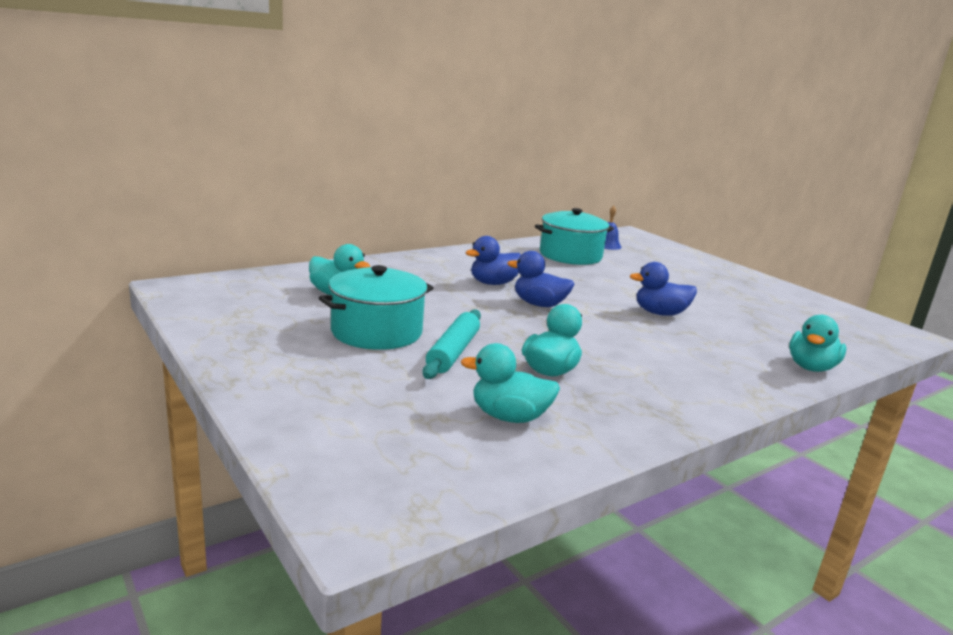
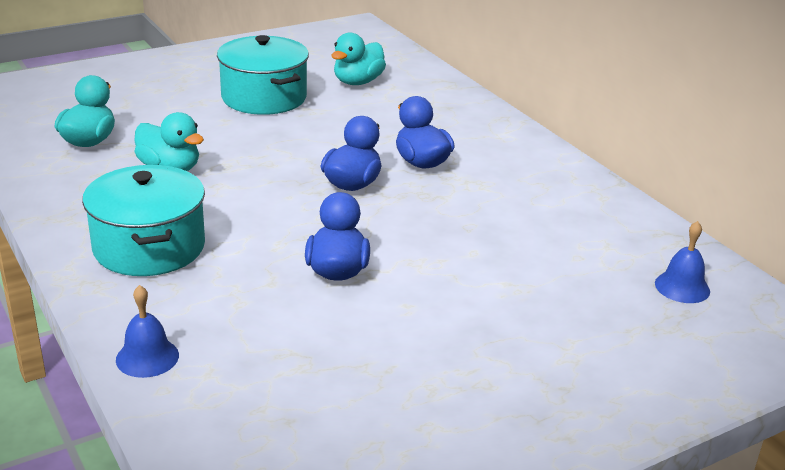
camera: 95 degrees right, 10 degrees up
(453, 352) = (217, 127): turquoise rolling pin -> none
(570, 255) = (586, 237): turquoise pot -> turquoise pot (149, 247)
(811, 367) = (147, 357): turquoise duck -> blue bell

